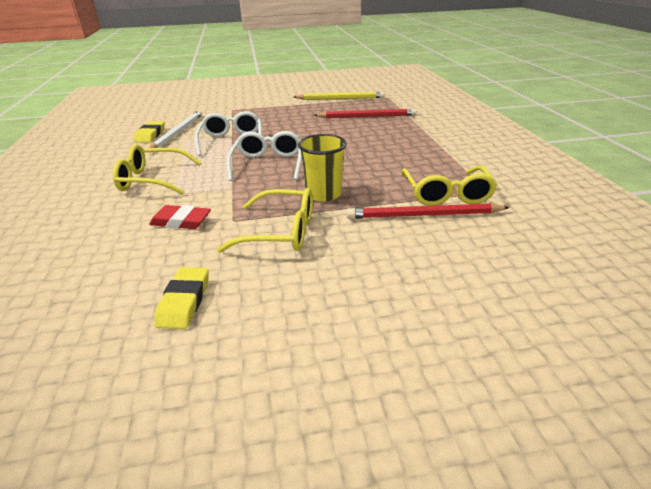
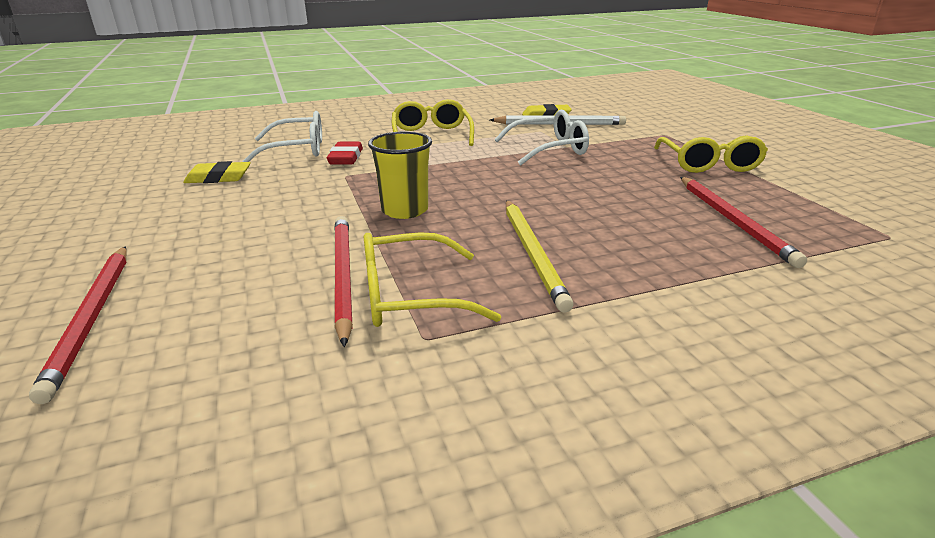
camera: 80 degrees right, 5 degrees down
(268, 164) = (486, 174): white glasses -> white glasses (297, 150)
(281, 232) = (317, 198): yellow glasses -> yellow glasses (709, 164)
(341, 98) = (815, 194): yellow pencil -> yellow pencil (533, 254)
(496, 322) = (92, 318): none -> red pencil

